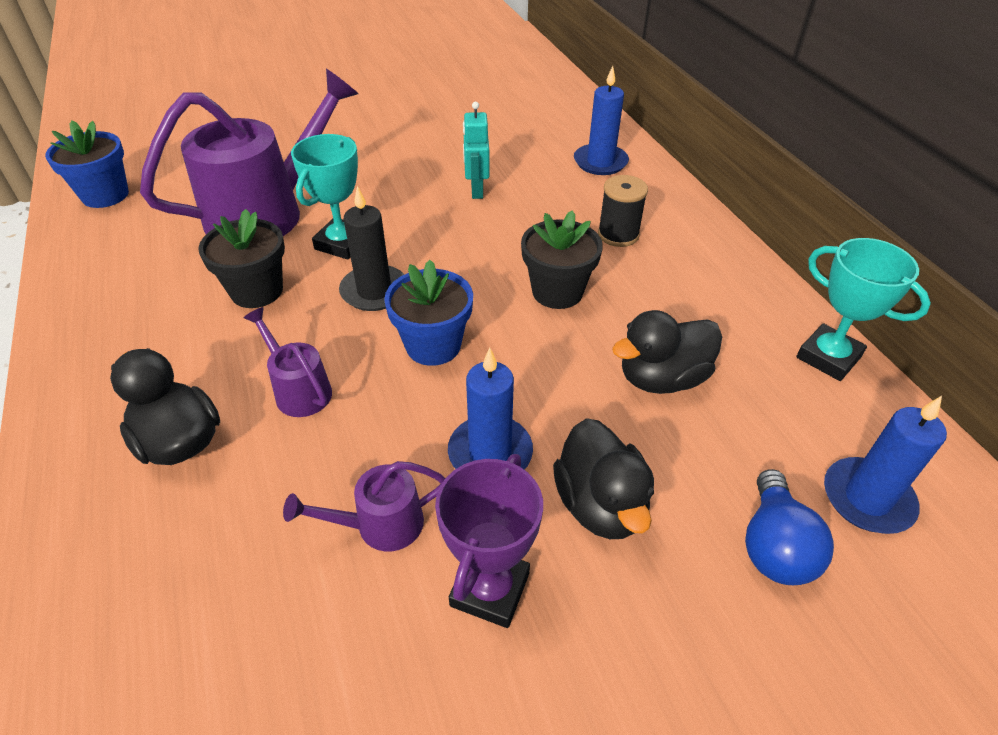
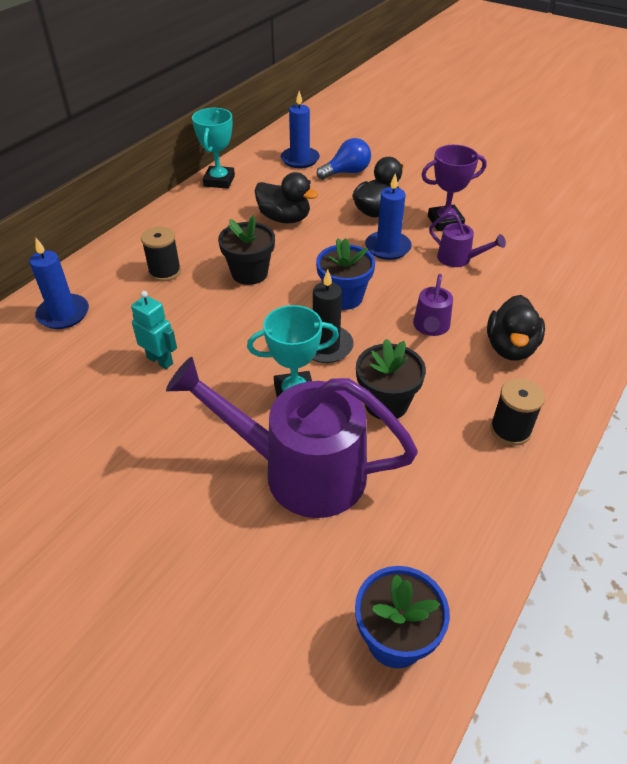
camera: 125 degrees left, 0 degrees up
(112, 354) = (510, 430): none -> black spool
(476, 191) = (160, 360): turquoise robot -> turquoise robot turned 105 degrees counterclockwise

